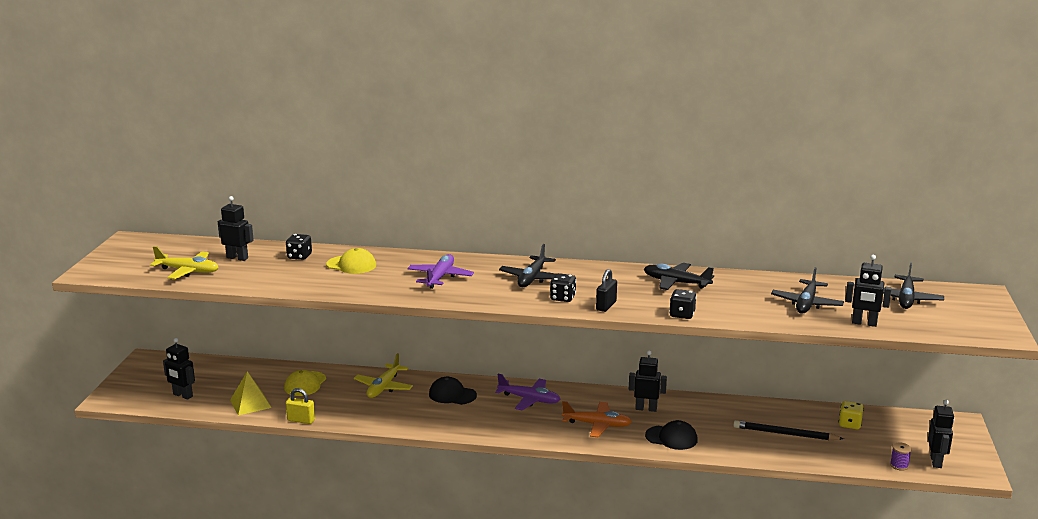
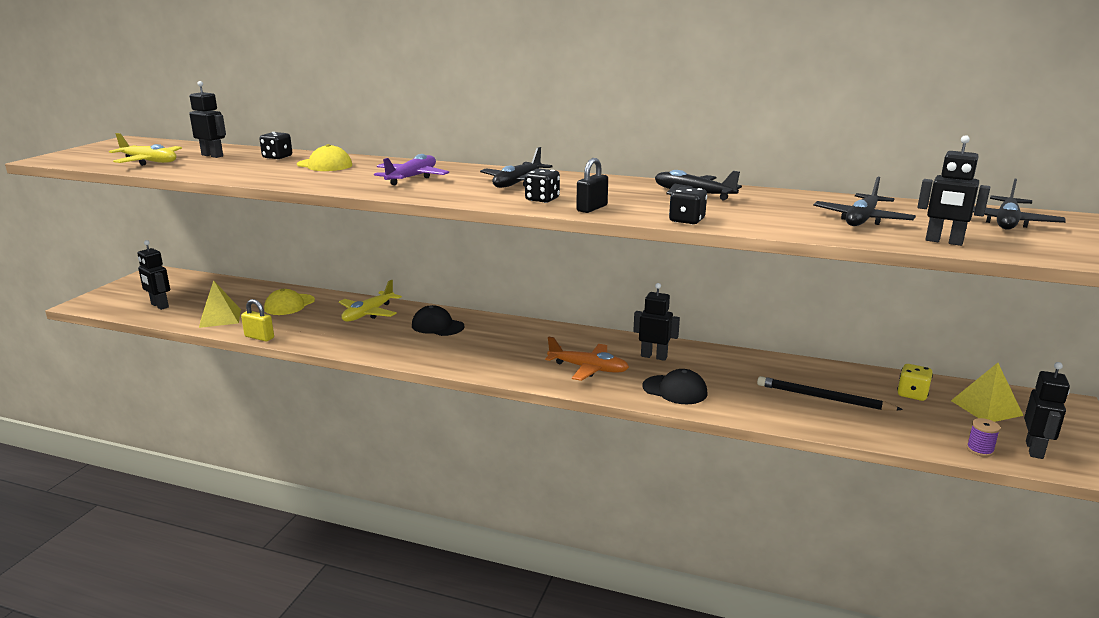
camera: 10 degrees right, 0 degrees up
(529, 399) = (521, 337): purple plane -> none
(903, 431) = (986, 408): none -> yellow pyramid

